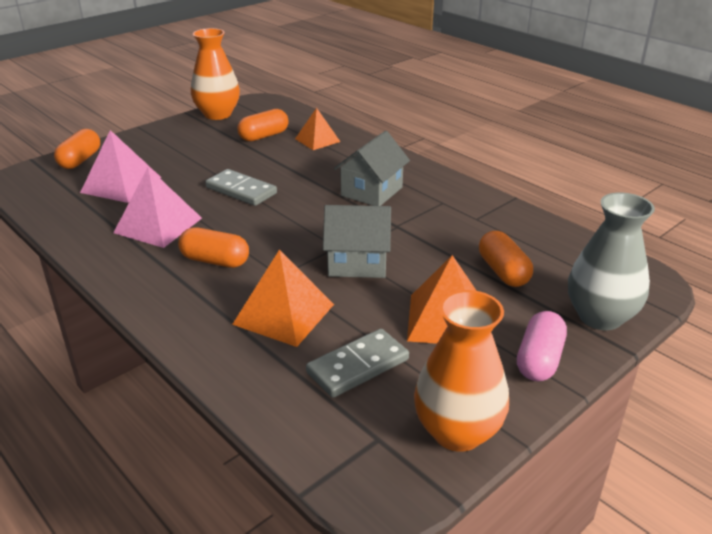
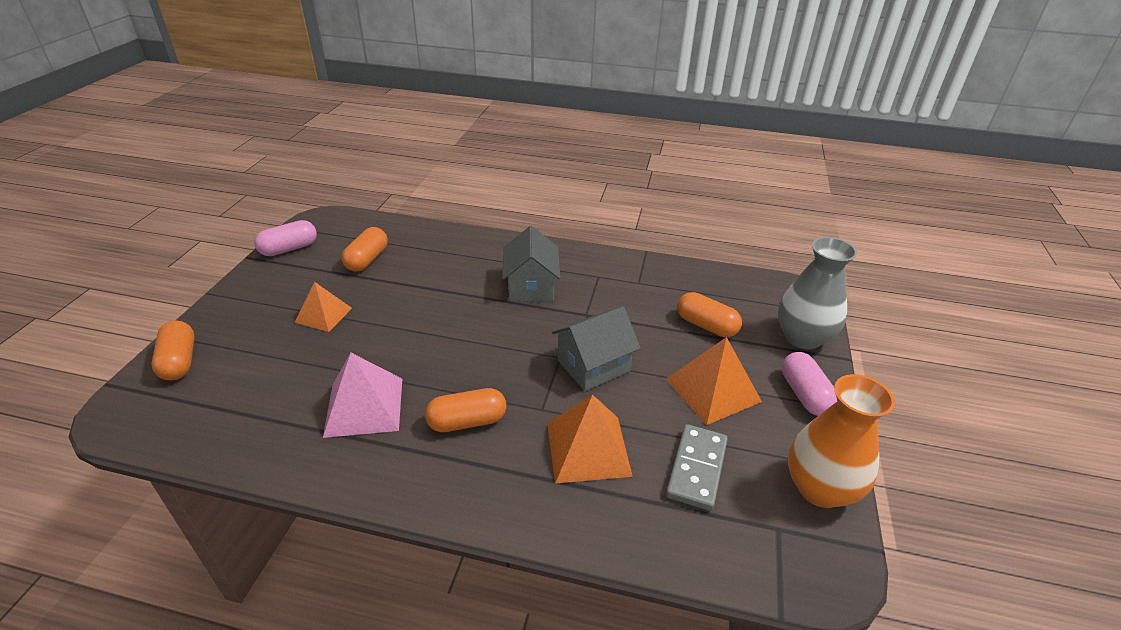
camera: 35 degrees left, 5 degrees up
(121, 185) = (267, 374): pink pyramid -> none
(218, 114) = (289, 249): orange vase -> pink capsule
(241, 190) = (409, 331): grey domino -> none
(317, 140) = (425, 247): orange pyramid -> orange pyramid (323, 315)

